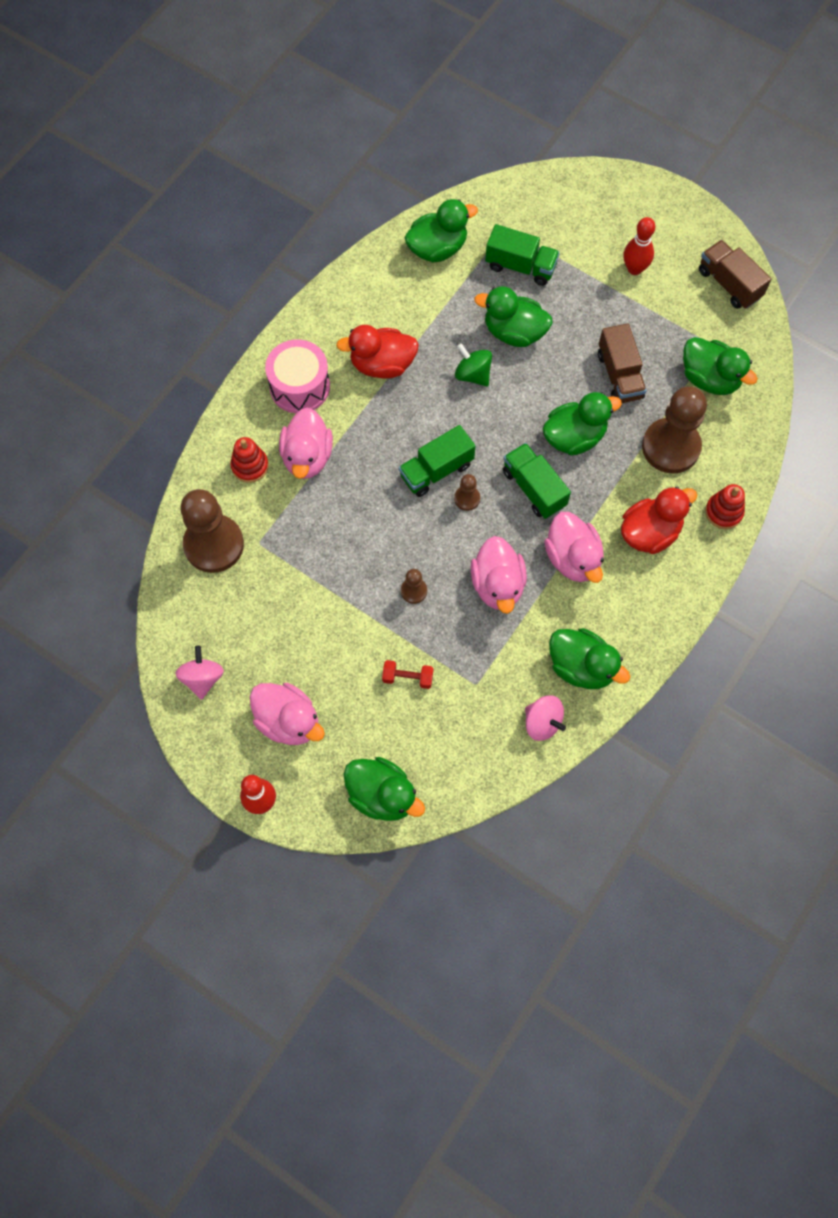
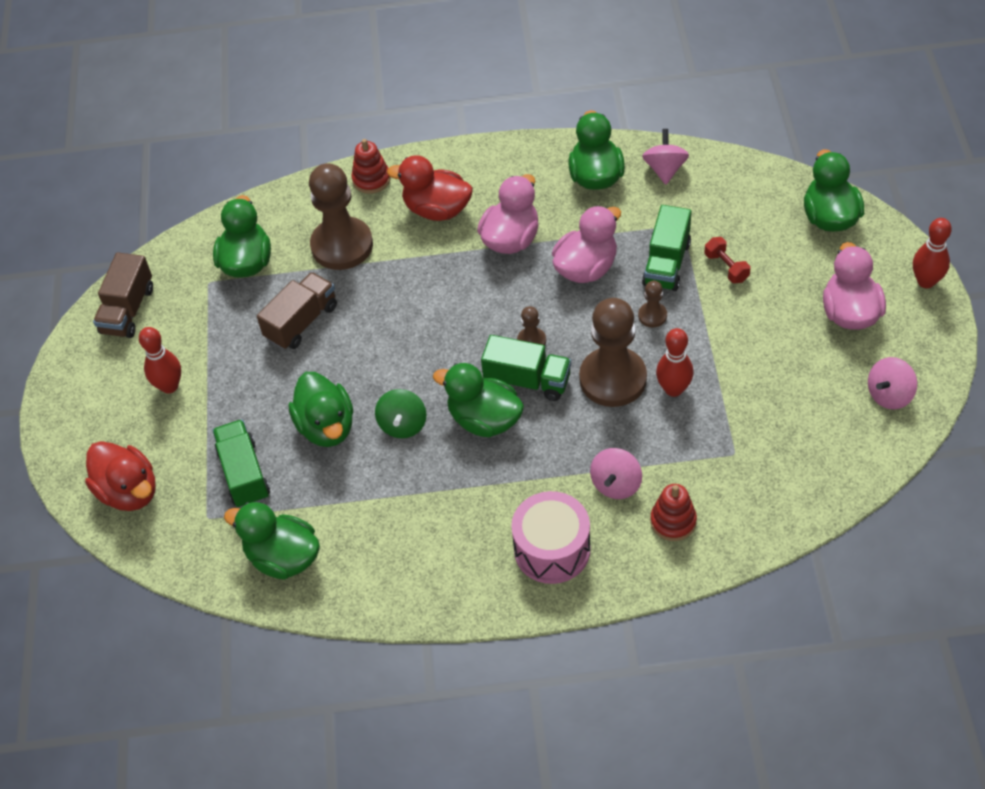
camera: 125 degrees left, 15 degrees down
(214, 545) = (774, 485): brown pawn -> brown pawn (613, 379)
(307, 457) = (616, 484): pink duck -> pink spinning top
(342, 551) = (673, 389): none -> red bowling pin
(382, 364) = (461, 501): red duck -> red duck (129, 491)
(534, 488) = (474, 304): green truck -> green truck (666, 263)
(574, 437) = (396, 311): green duck -> green duck (484, 419)

